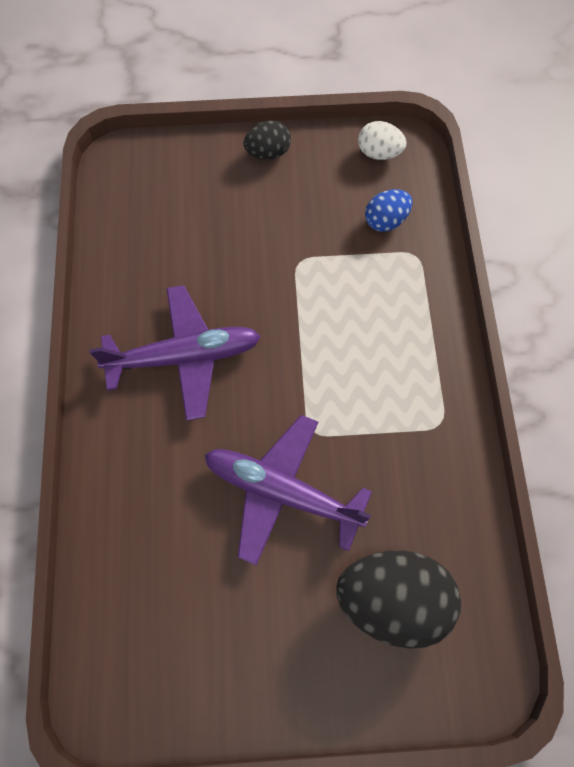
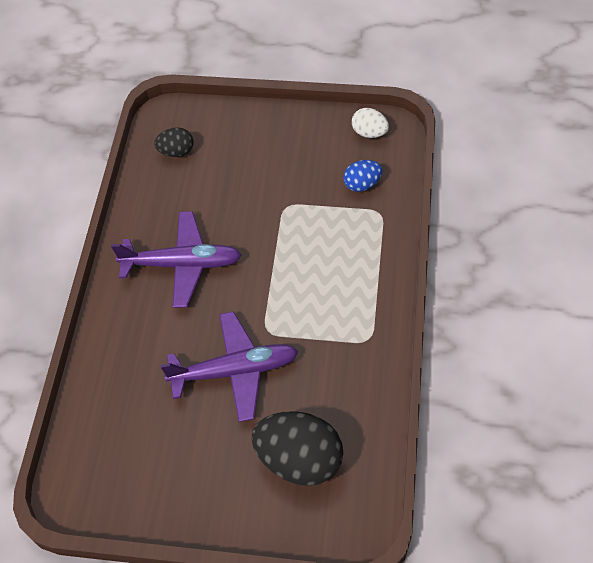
camera: 15 degrees right, 10 degrees down
(268, 152) = (281, 122): black egg -> black egg (176, 151)
(283, 492) = (234, 371): purple plane -> purple plane turned 135 degrees clockwise

